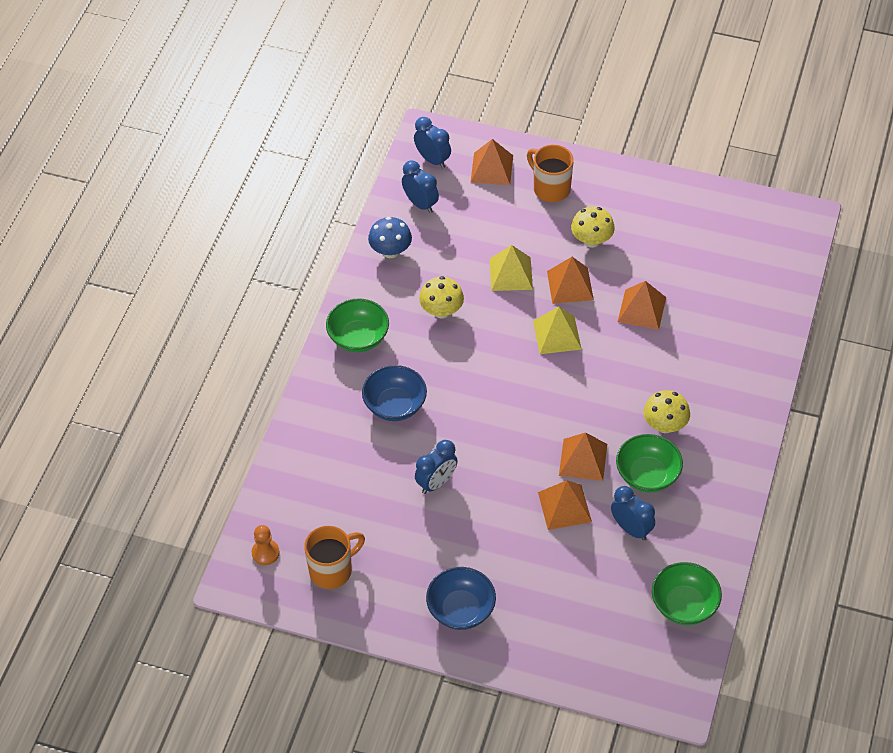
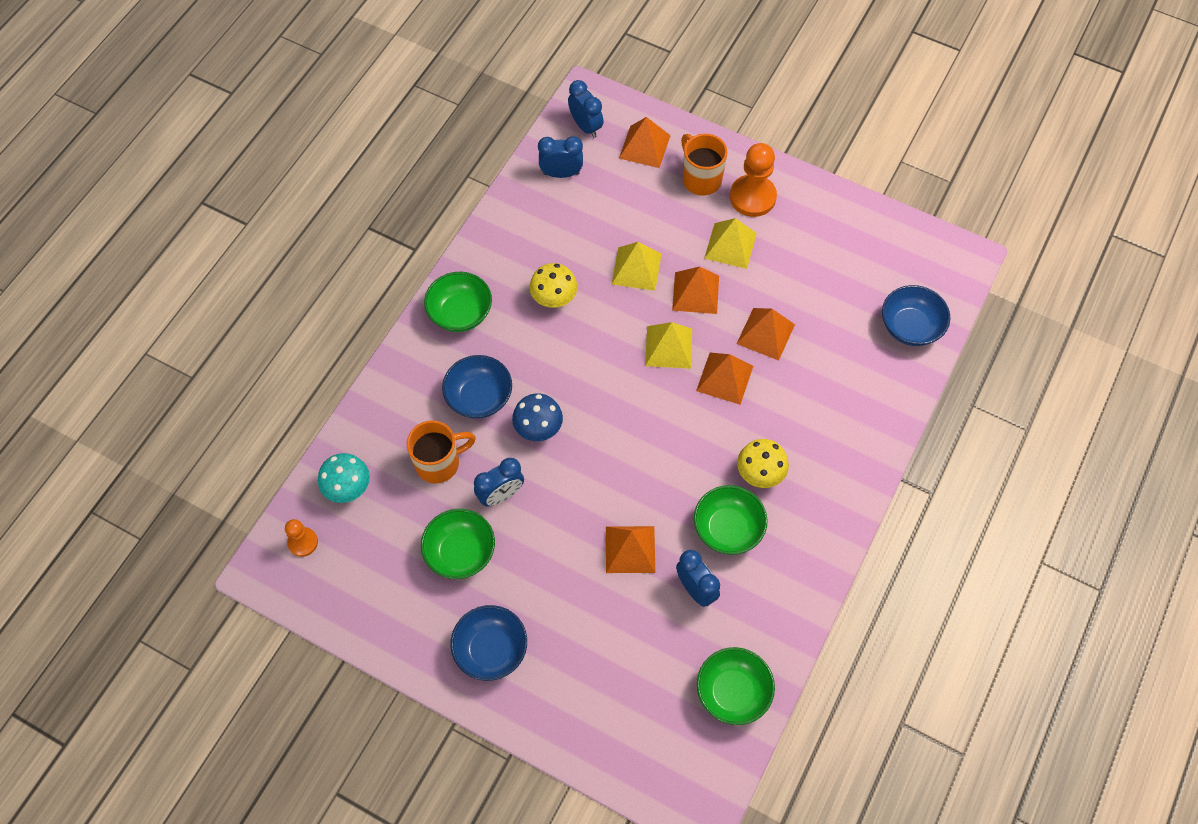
camera: 10 degrees right, 10 degrees up
(294, 501) = (348, 488): none -> turquoise mushroom
(332, 570) = (367, 576): orange mug -> orange mug (439, 463)
(390, 251) = (517, 221): blue mushroom -> blue mushroom (538, 428)
(412, 536) = (460, 552): none -> green bowl
(420, 204) = (561, 173): blue clock -> blue clock turned 60 degrees counterclockwise
(583, 459) = (662, 497): orange pyramid -> orange pyramid (724, 378)
(591, 240) = (730, 245): yellow mushroom -> yellow pyramid
(601, 196) = (752, 197): none -> orange pawn
(769, 282) = (910, 327): none -> blue bowl

